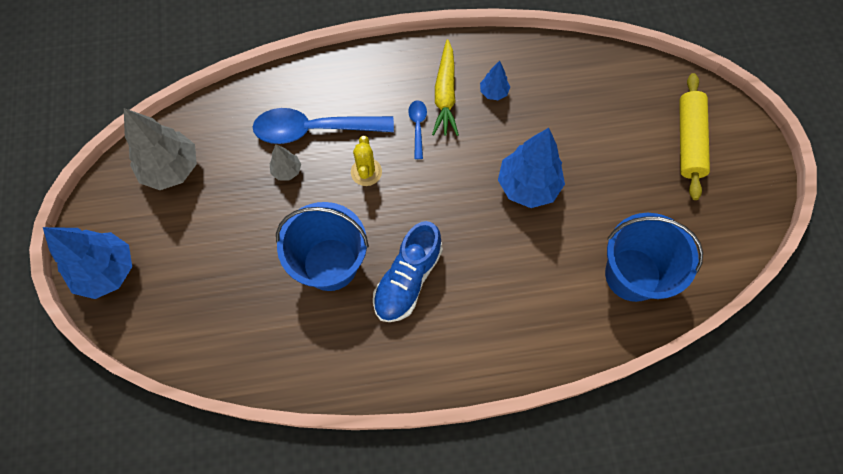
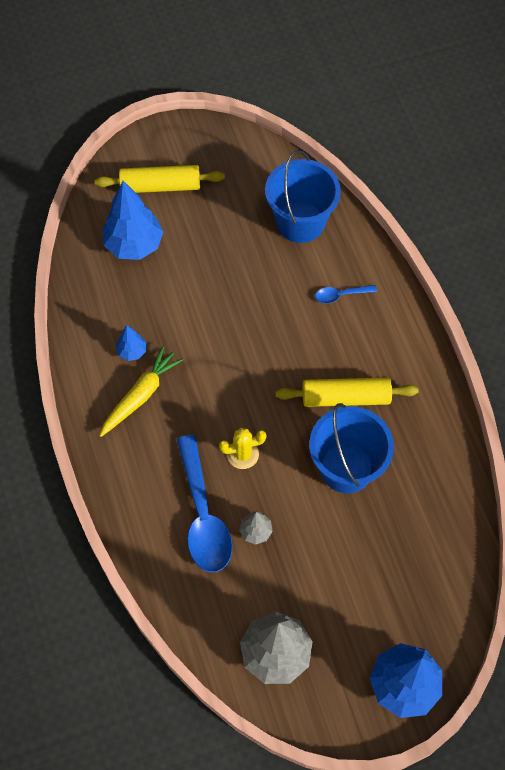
camera: 100 degrees left, 5 degrees down
(407, 279) = (345, 397): blue shoe -> yellow rolling pin
(417, 126) = (183, 415): blue spoon -> blue spoon (341, 295)
(445, 94) = (140, 395): yellow carrot -> yellow carrot turned 45 degrees counterclockwise
(528, 186) = (231, 310): blue tree -> blue tree (134, 245)

